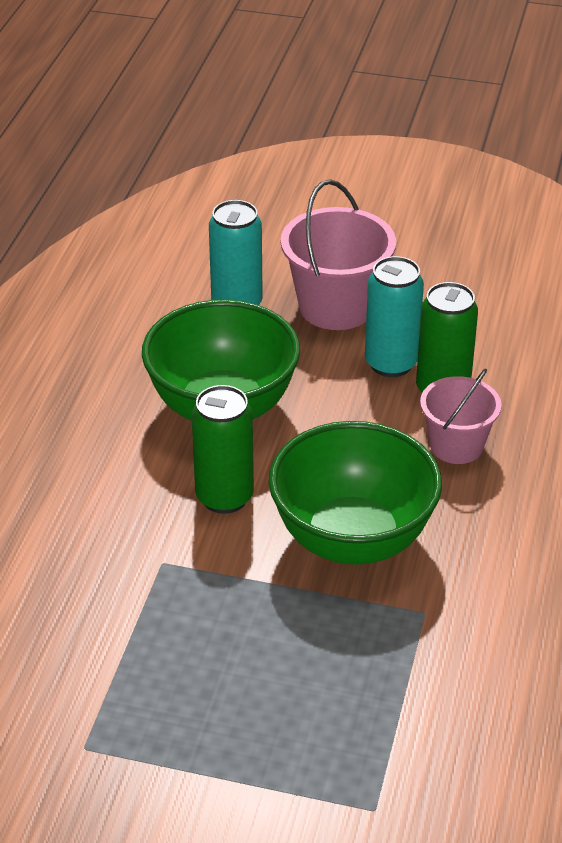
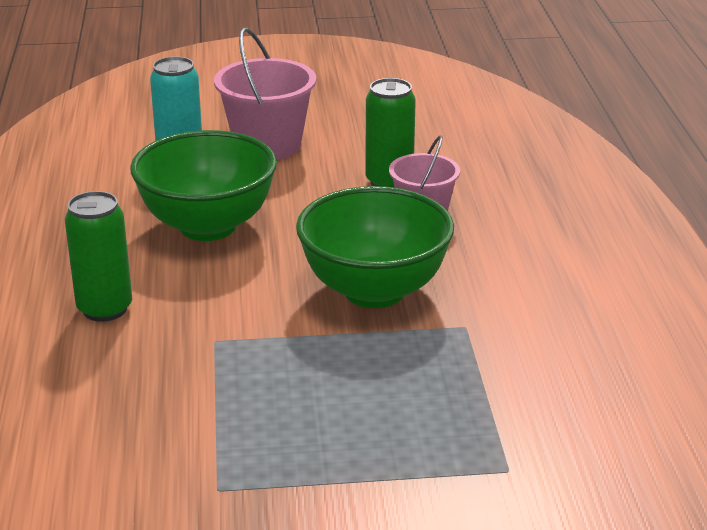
camera: 20 degrees left, 10 degrees down
(224, 497) = (245, 285): green can -> green can (105, 309)
(391, 363) = (336, 173): turquoise can -> none

